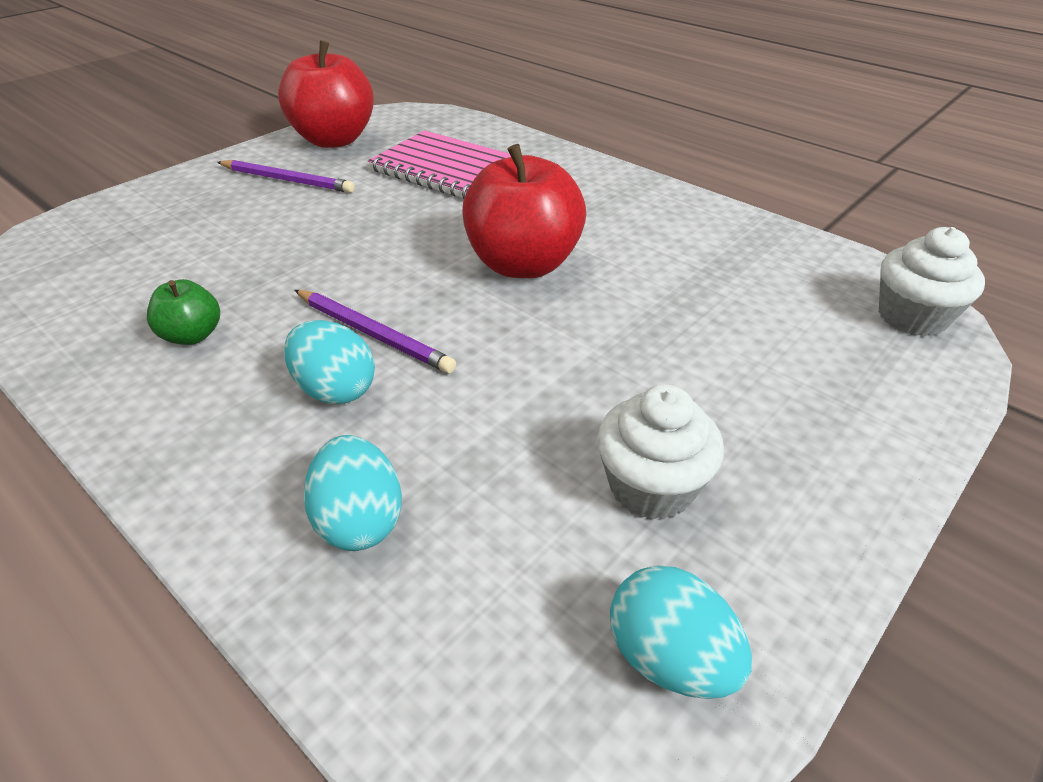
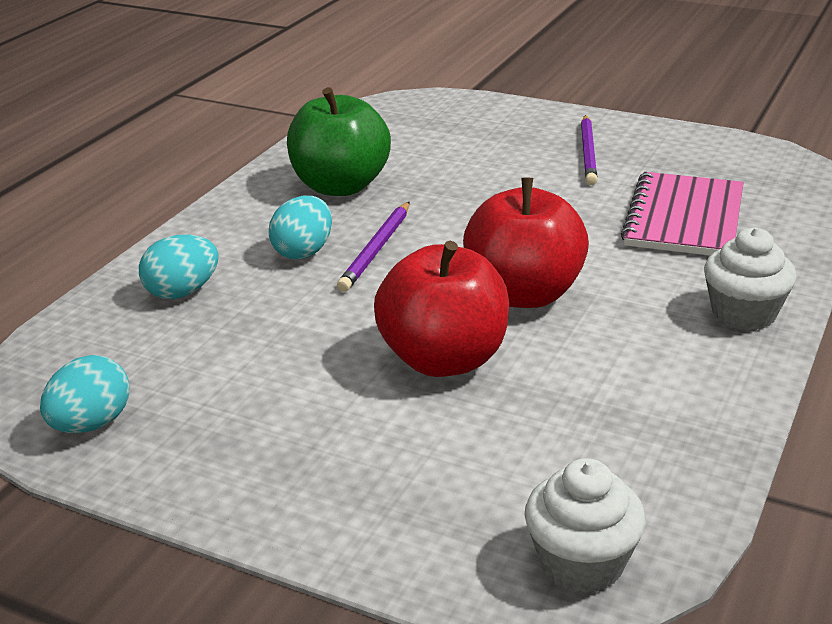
camera: 75 degrees right, 10 degrees down
(192, 335) = (340, 186): green apple -> green apple, size x2.06
(334, 140) = (691, 150): red apple -> red apple (444, 359)
(651, 486) = (242, 401): white cupcake -> white cupcake (743, 313)

